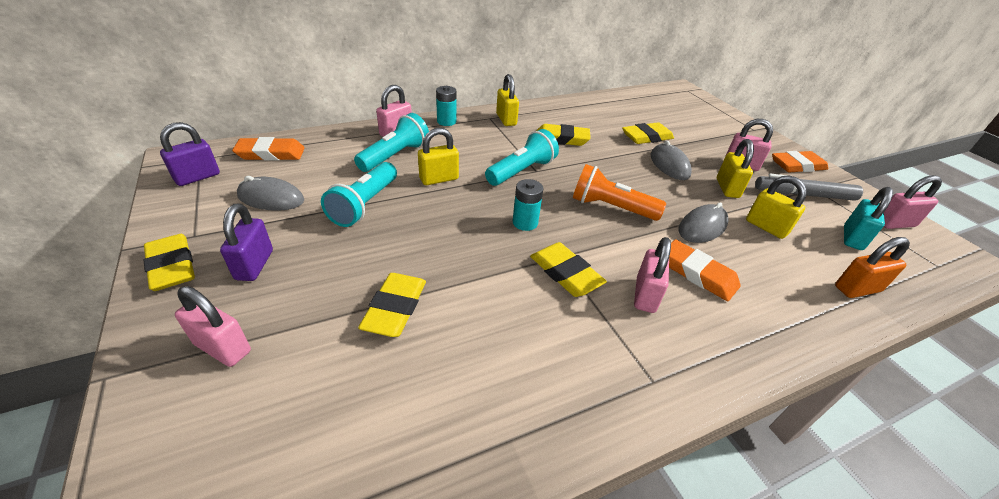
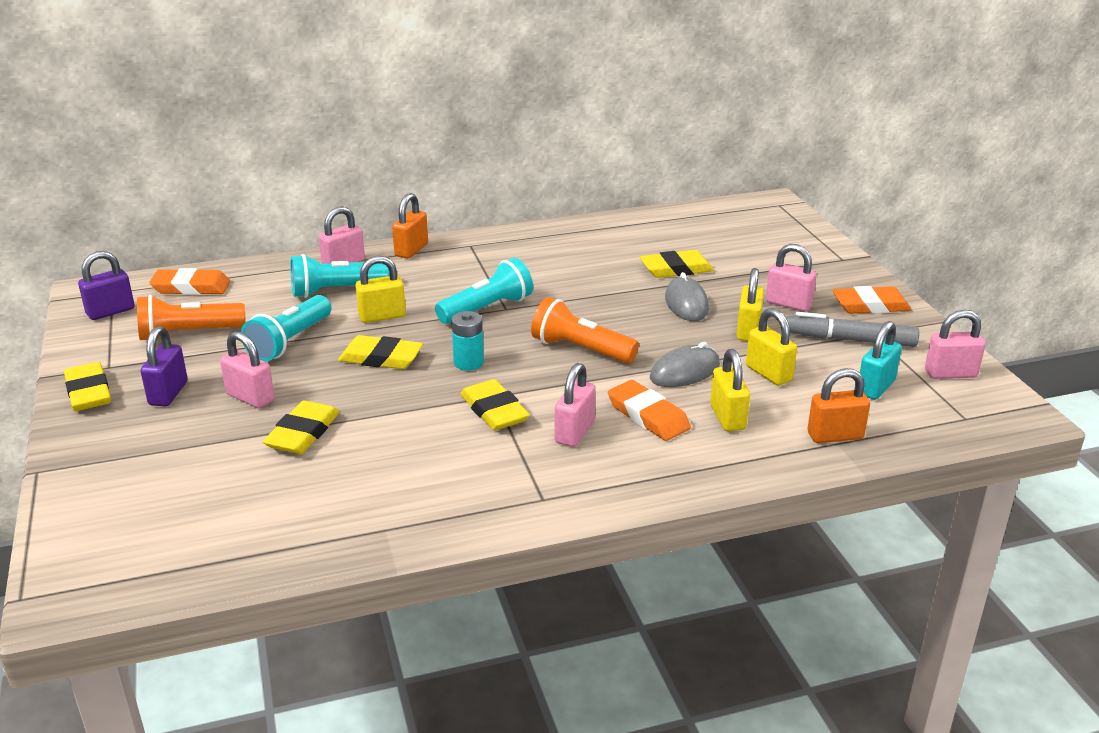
camera: 10 degrees right, 10 degrees down
(223, 348) = (137, 456): pink padlock -> pink padlock (250, 397)
(271, 198) = (188, 333): grey mouse -> orange flashlight
(395, 156) = (336, 291): turquoise flashlight -> turquoise flashlight turned 150 degrees counterclockwise
(446, 121) = (411, 250): turquoise battery -> orange padlock
(506, 119) = (491, 247): yellow padlock -> yellow padlock (727, 417)
(561, 139) = (556, 271): yellow eraser -> yellow eraser (381, 358)

